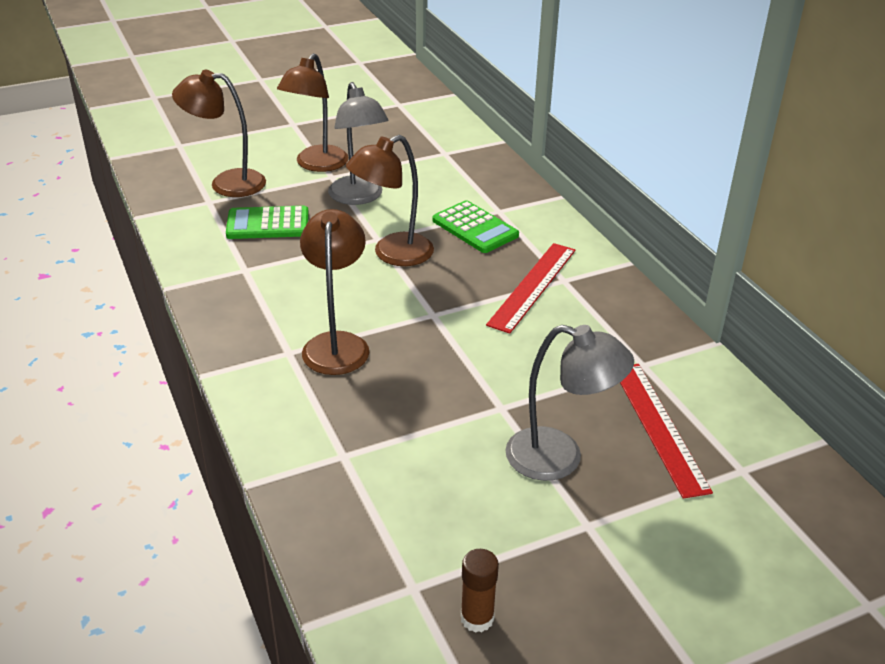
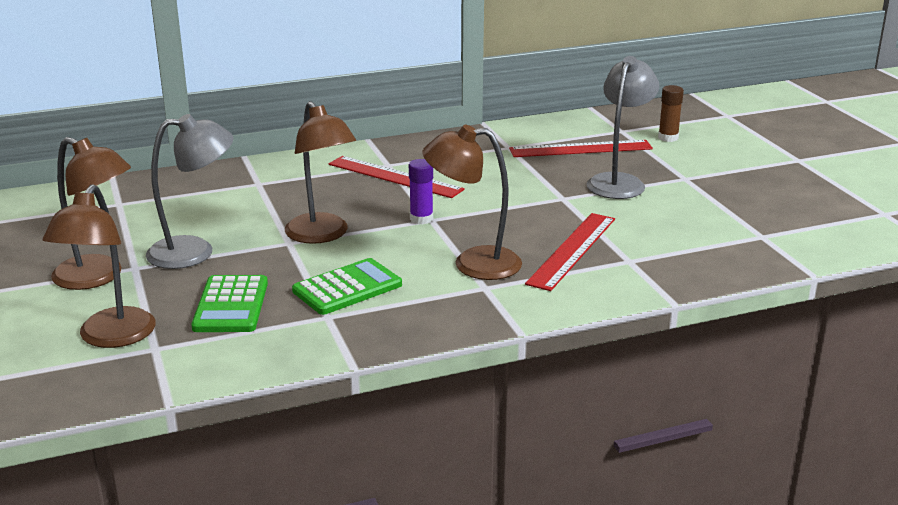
camera: 85 degrees left, 10 degrees down
(367, 412) = (572, 250): none -> red ruler
(433, 308) = (421, 219): none -> purple glue stick
(475, 228) = (286, 195): green calculator -> green calculator (347, 288)
(477, 618) = (780, 216): brown glue stick -> brown glue stick (668, 138)

